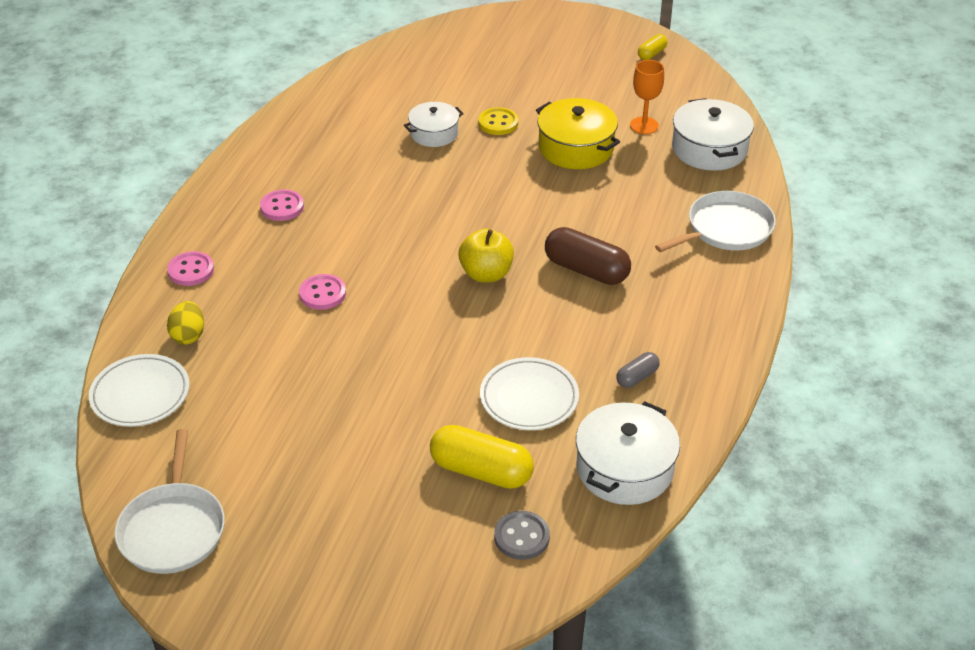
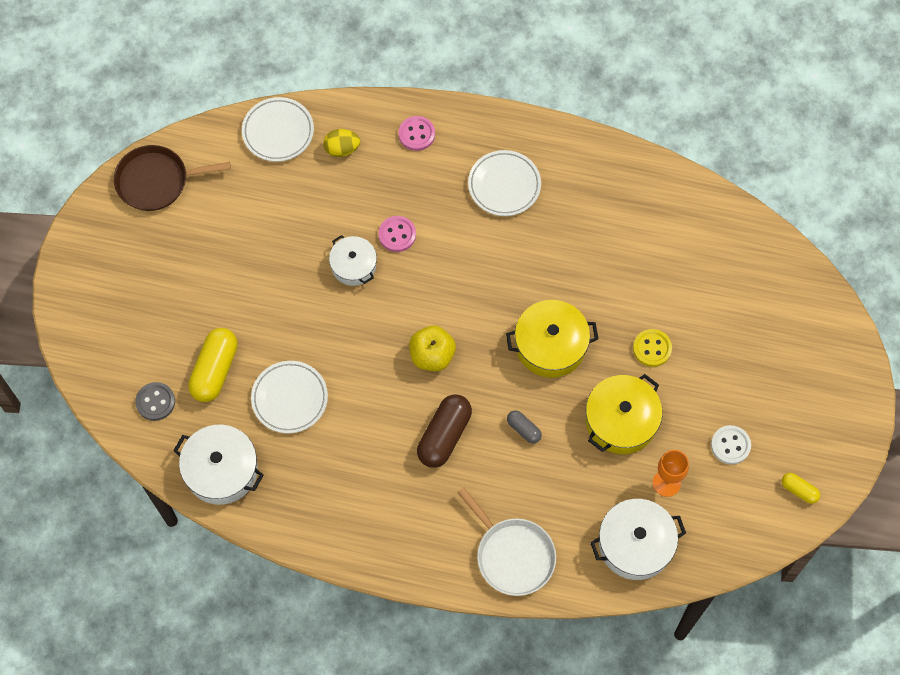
camera: 85 degrees right, 25 degrees up
(173, 529) = (156, 181): white pan -> brown pan
(282, 207) = (504, 185): pink button -> white plate
(434, 133) = (627, 293): white pot -> white pot (353, 265)
(485, 187) = (550, 345): none -> yellow pot
(605, 86) = (730, 445): none -> white button
(637, 377) = (317, 478): grey capsule -> grey capsule (523, 429)

